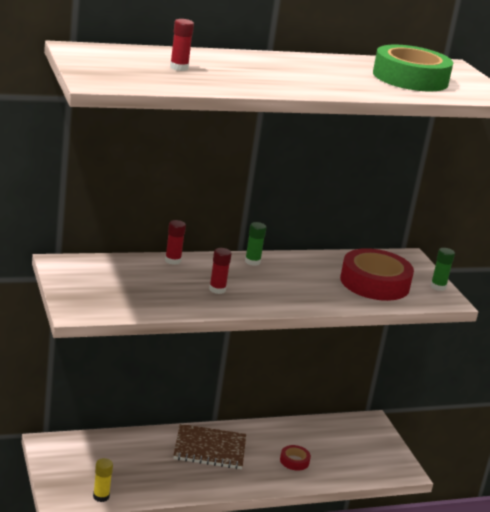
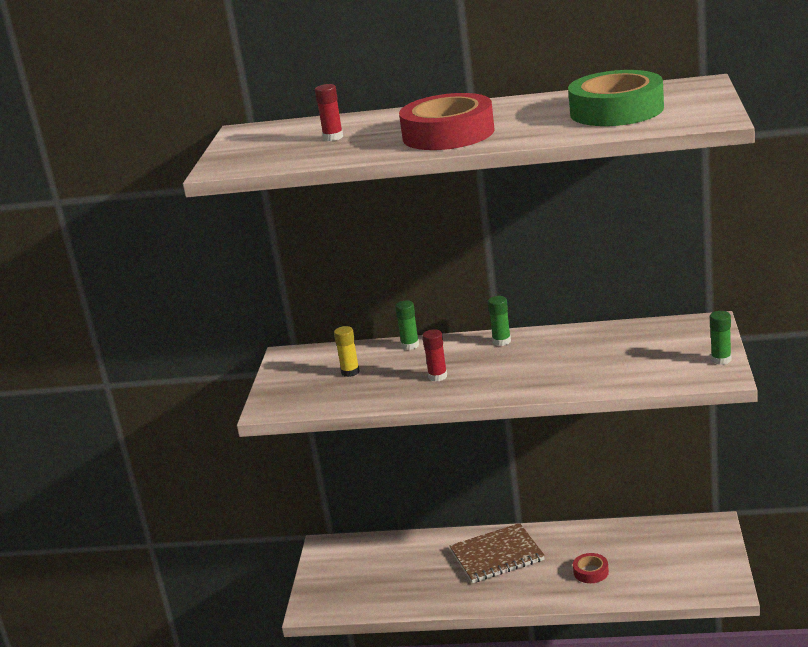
camera: 30 degrees right, 0 degrees up
(101, 496) = (353, 605): yellow glue stick -> yellow glue stick (350, 372)
(173, 260) = (410, 345): red glue stick -> green glue stick
(209, 449) = (497, 555): brown notebook -> brown notebook turned 45 degrees counterclockwise
(374, 283) = (638, 359): red tape -> red tape (448, 134)

